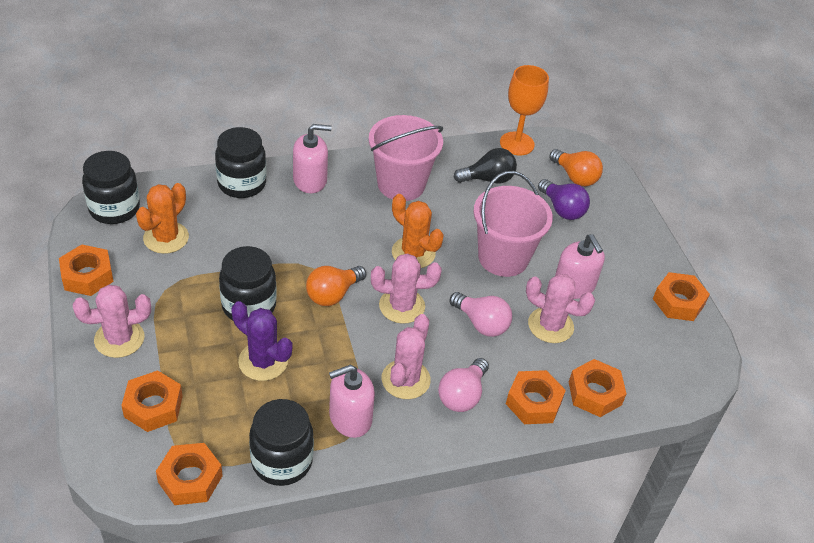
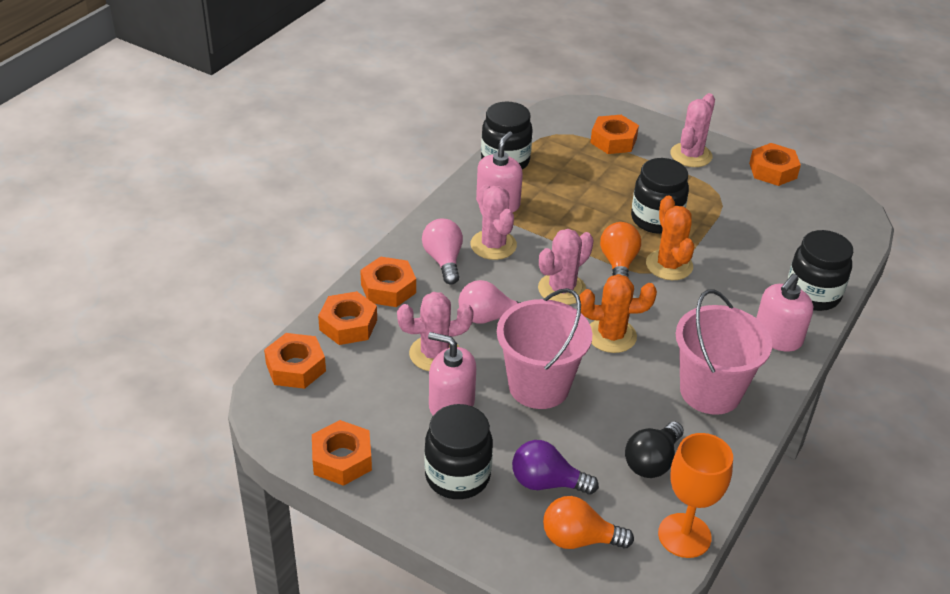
camera: 140 degrees right, 5 degrees down
(114, 209) = (844, 215): black jar -> black jar (457, 476)
(166, 238) = (779, 222): orange cactus -> orange cactus (669, 265)
(190, 479) = (540, 127): orange nut -> orange nut (295, 367)
(263, 361) = (594, 197): purple cactus -> none

